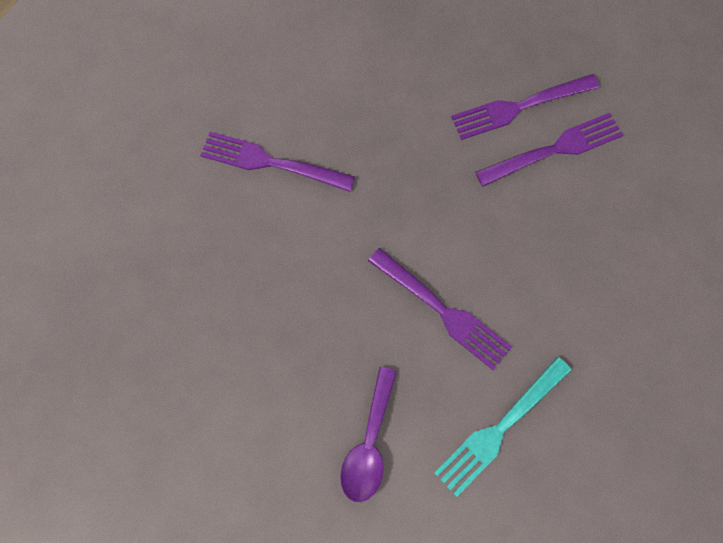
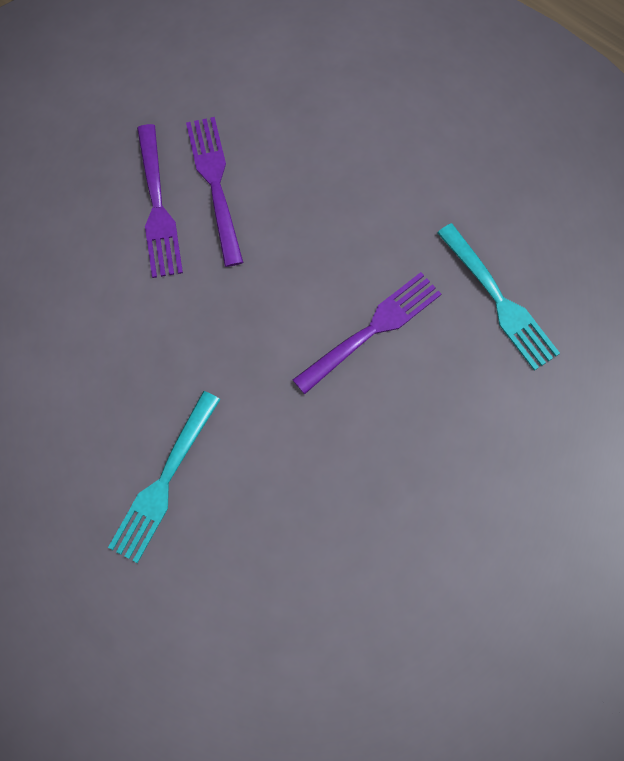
camera: 80 degrees left, 0 degrees up
(272, 162) = (164, 480): purple fork -> turquoise fork
(369, 444) = (498, 427): purple spoon -> none

